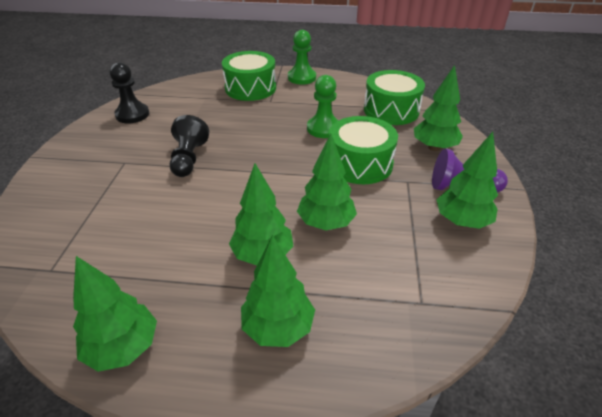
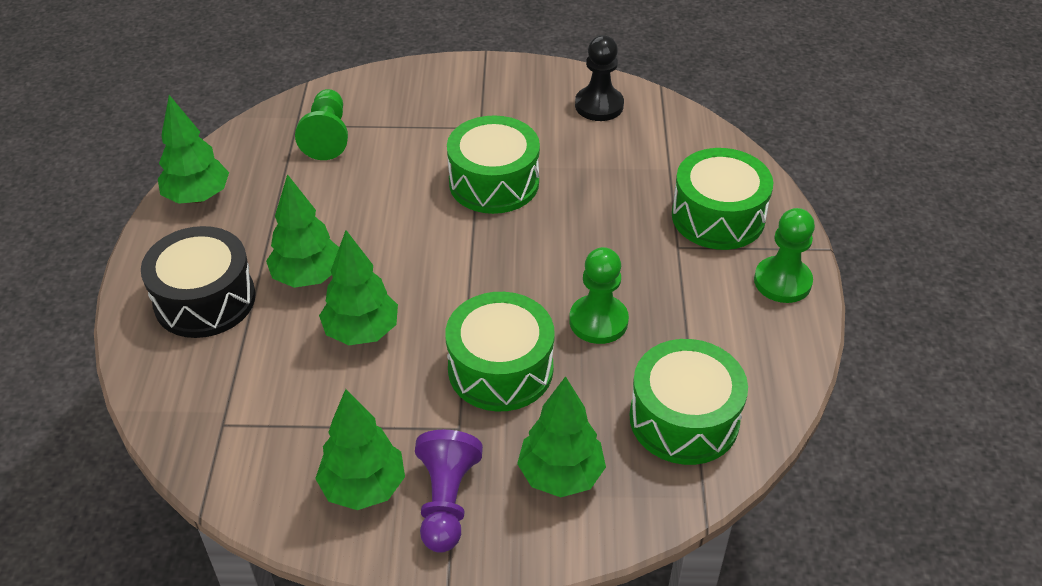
camera: 85 degrees right, 5 degrees up
(83, 247) = (327, 136): none -> green pawn
(189, 159) = (494, 182): black pawn -> green drum
(278, 327) = (205, 300): green tree -> black drum

